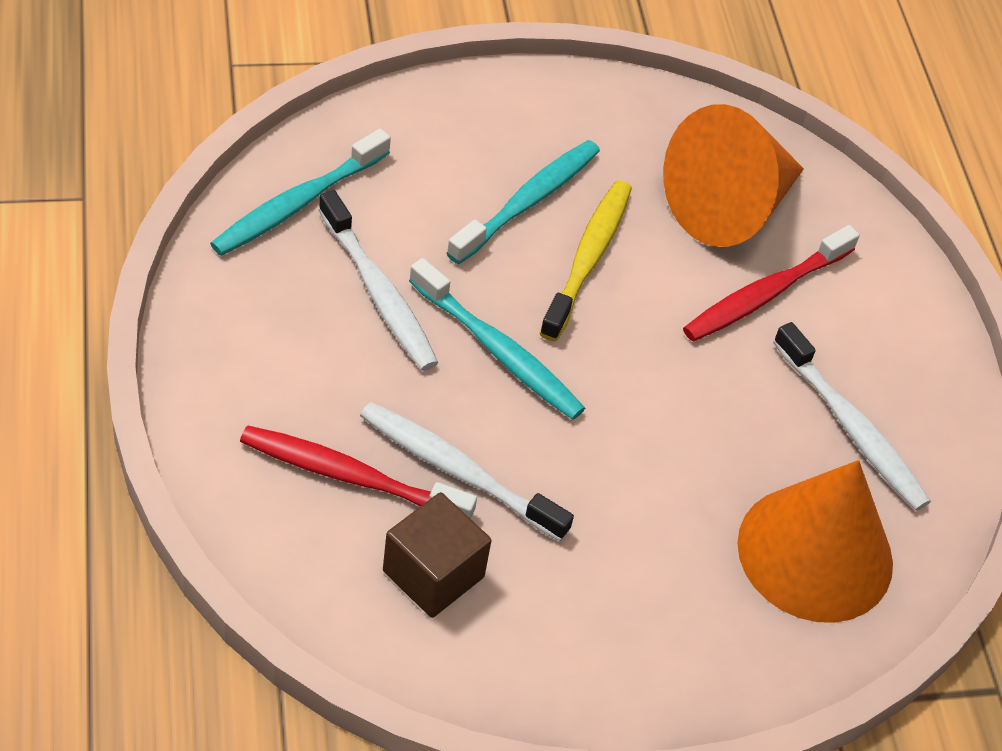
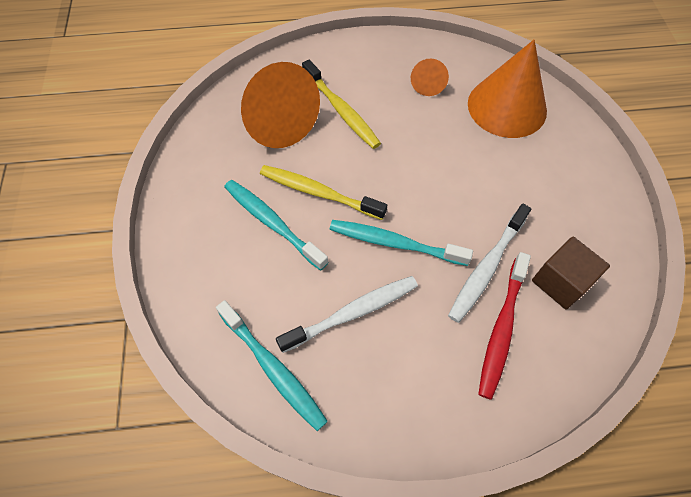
camera: 80 degrees left, 10 degrees up
(499, 351) = (394, 243): turquoise toothbrush -> turquoise toothbrush turned 120 degrees counterclockwise
(765, 294) = (341, 110): red toothbrush -> yellow toothbrush
(851, 428) = (428, 84): white toothbrush -> orange cone

